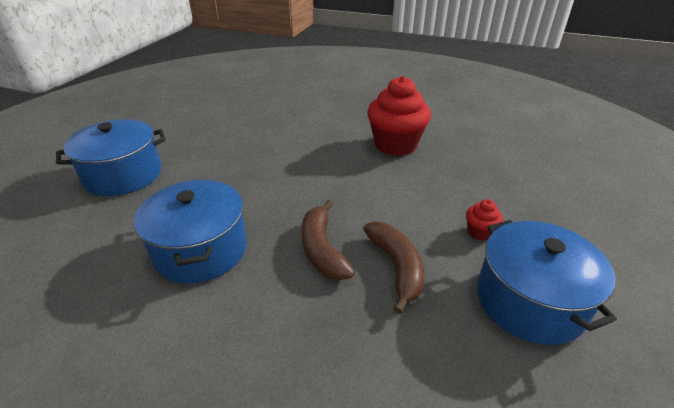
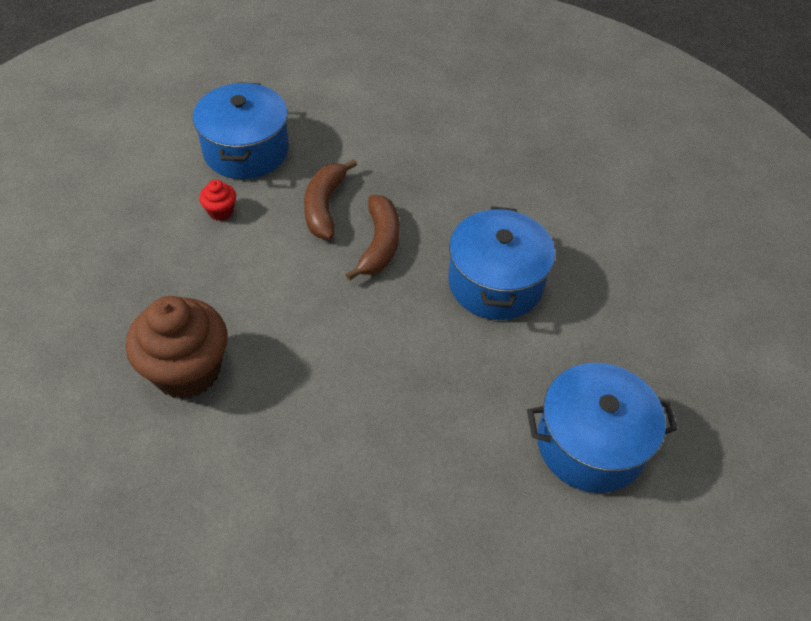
camera: 160 degrees left, 15 degrees up
(395, 145) = (187, 371): red cupcake -> brown cupcake

